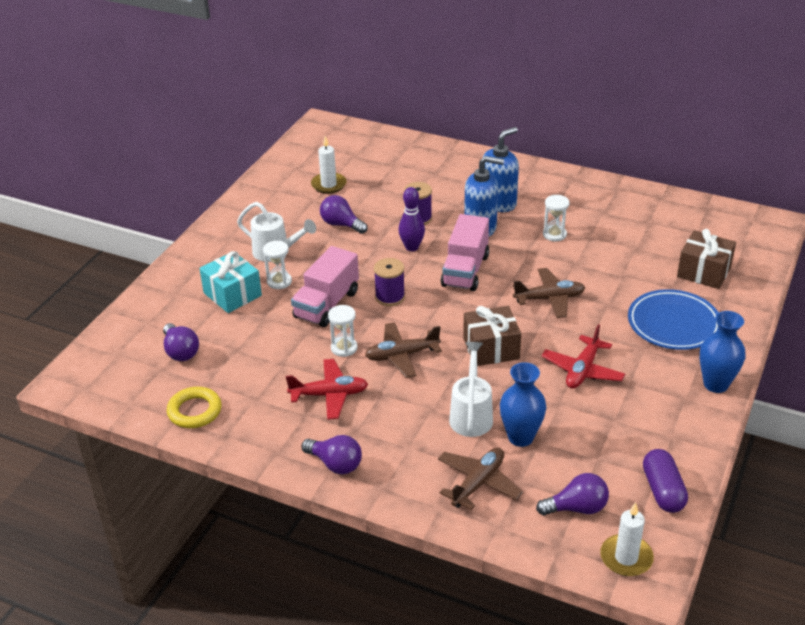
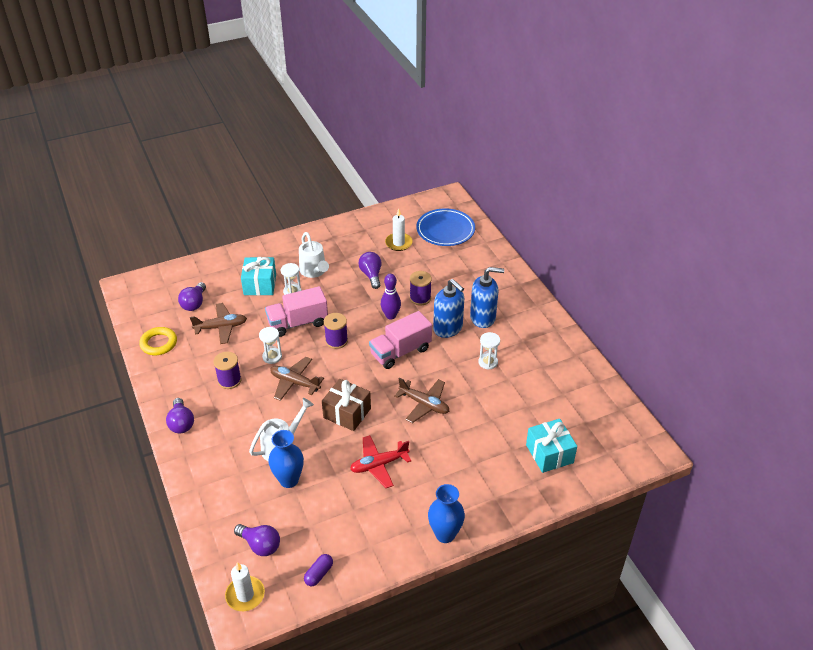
camera: 40 degrees right, 5 degrees up
(329, 395) = (229, 380): red plane -> purple spool
(478, 483) = (232, 489): brown plane -> brown plane (221, 327)
(662, 490) = (319, 574): purple capsule -> purple capsule, size x0.65
(673, 324) = (476, 475): blue plate -> blue plate (445, 230)
(704, 272) = (549, 453): brown gift -> turquoise gift

